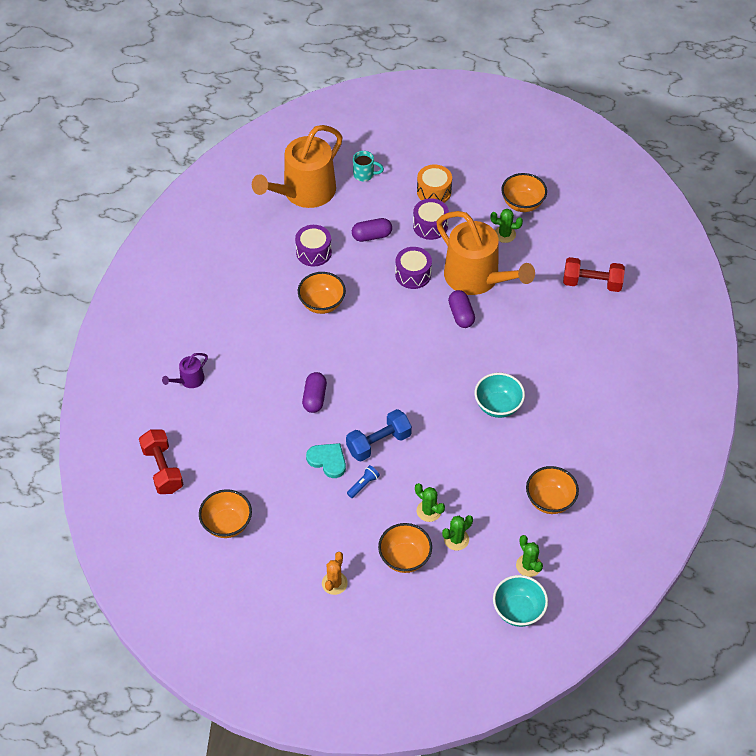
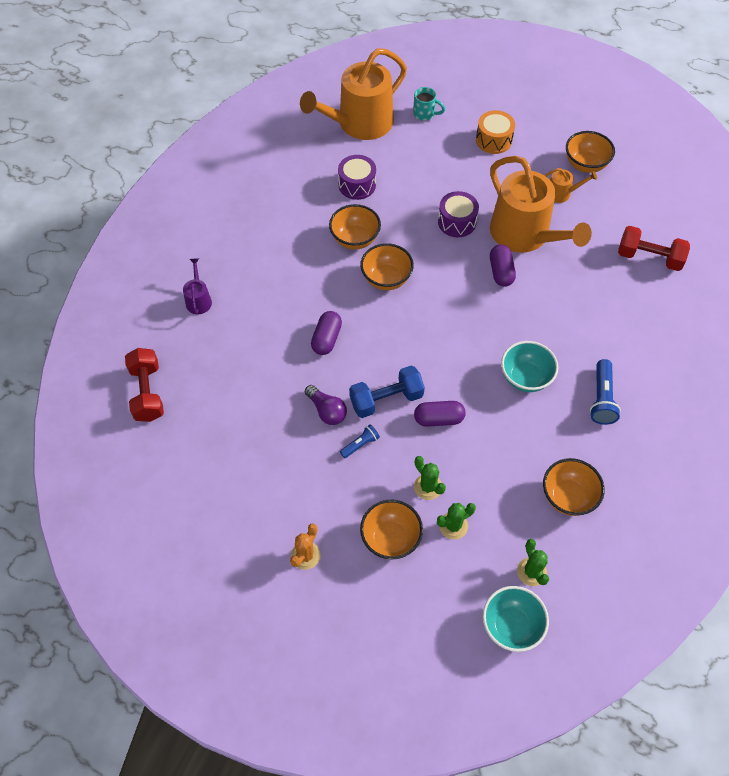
camera: 10 degrees right, 5 degrees up
(189, 380) = (198, 300): purple watering can -> purple watering can turned 120 degrees clockwise
(227, 524) = (202, 466): orange bowl -> orange bowl (386, 279)
(328, 460) = (327, 411): turquoise heart -> purple light bulb
(372, 236) = (420, 176): purple capsule -> purple capsule (438, 419)
(430, 226) = (484, 174): purple drum -> none
(504, 234) = (561, 193): green cactus -> orange watering can
(567, 414) = (602, 398): none -> blue flashlight

